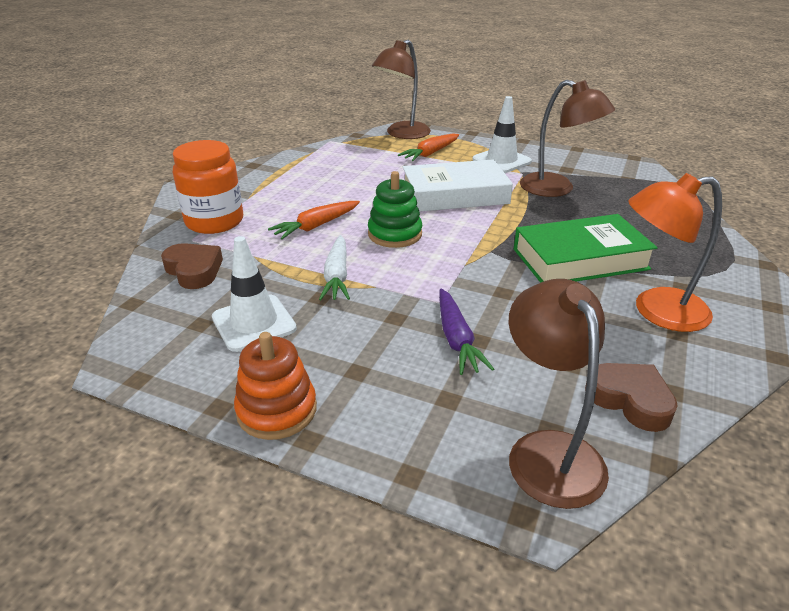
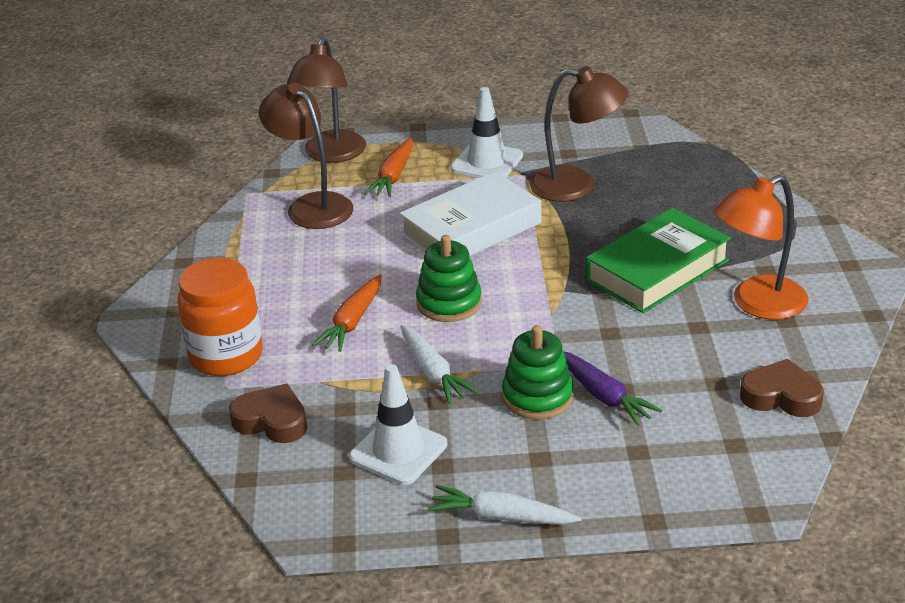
camera: 25 degrees left, 0 degrees up
(277, 410) = (502, 517): orange stacking toy -> white carrot
(400, 320) = (537, 397): none -> green stacking toy
(548, 451) = (744, 461): brown lamp -> brown lamp (312, 205)

